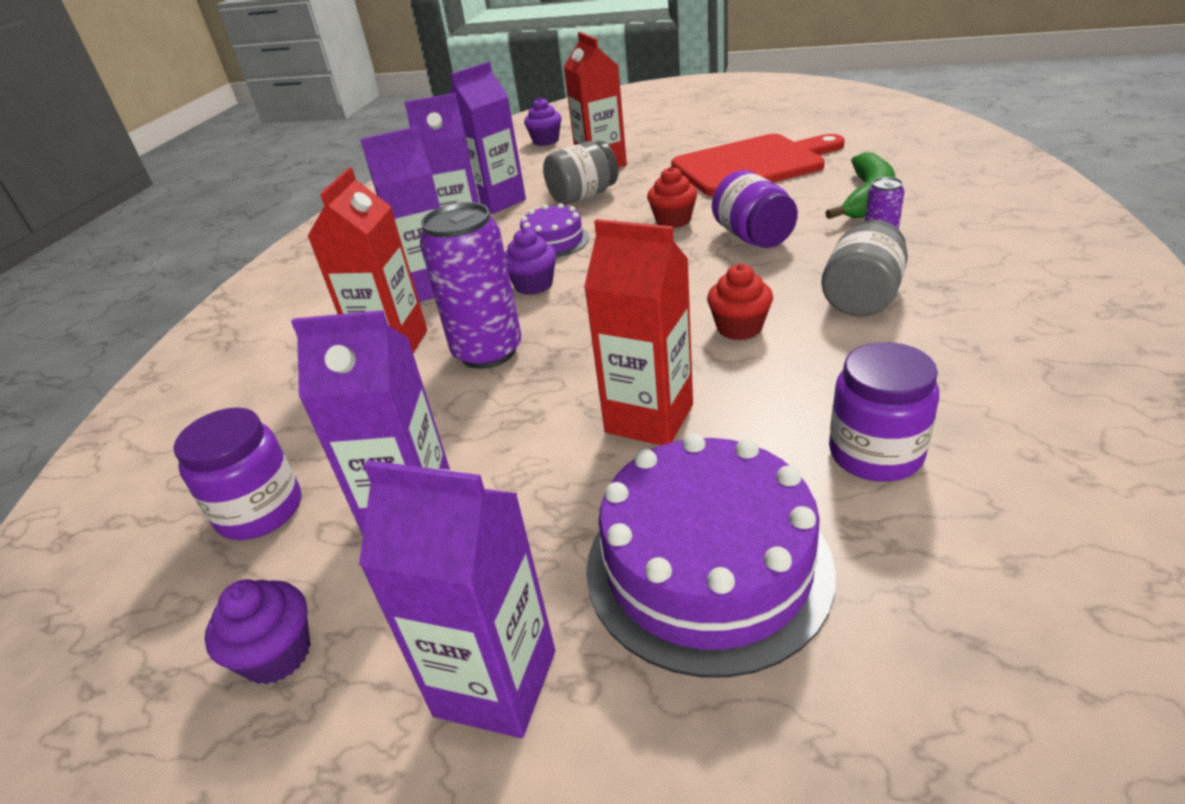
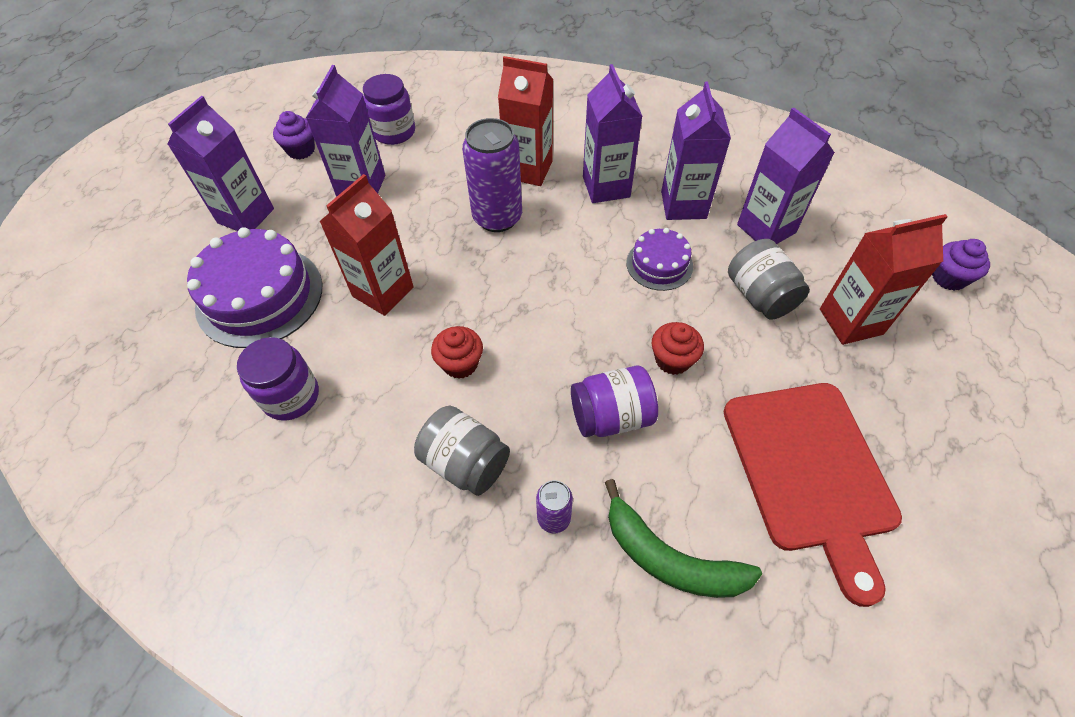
camera: 95 degrees right, 20 degrees up
(533, 285) = (583, 246): purple cupcake -> none

